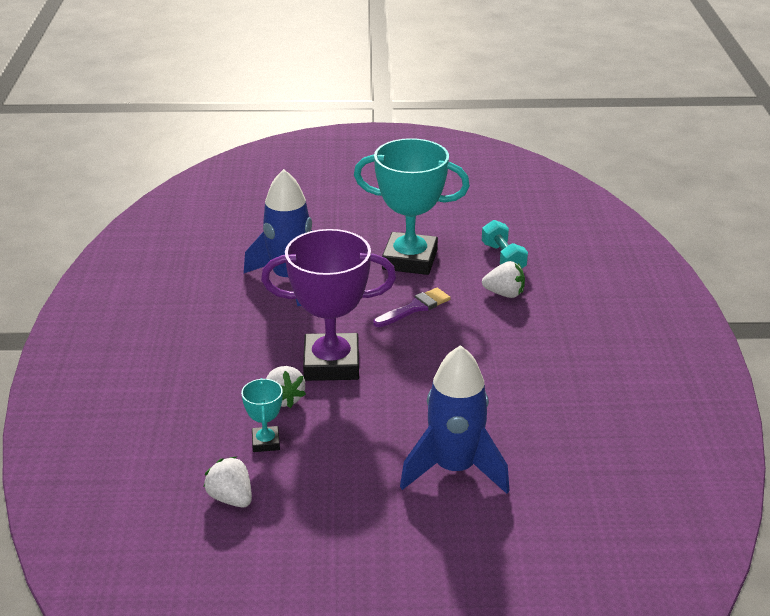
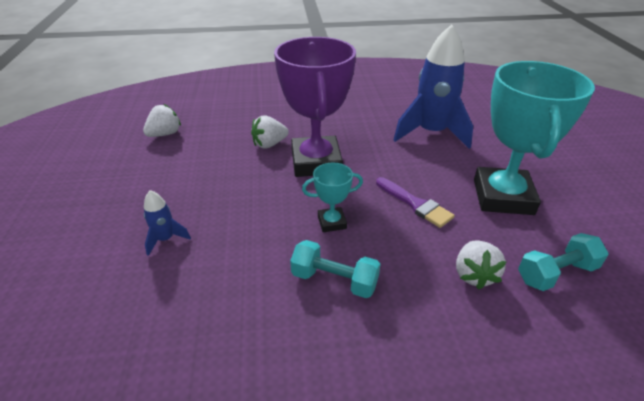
camera: 85 degrees right, 5 degrees up
(266, 442) = (220, 141): turquoise trophy -> turquoise trophy (332, 222)
(454, 469) = (165, 239): blue rocket -> blue rocket, size x0.44
(510, 362) = (334, 280): none -> turquoise dumbbell

